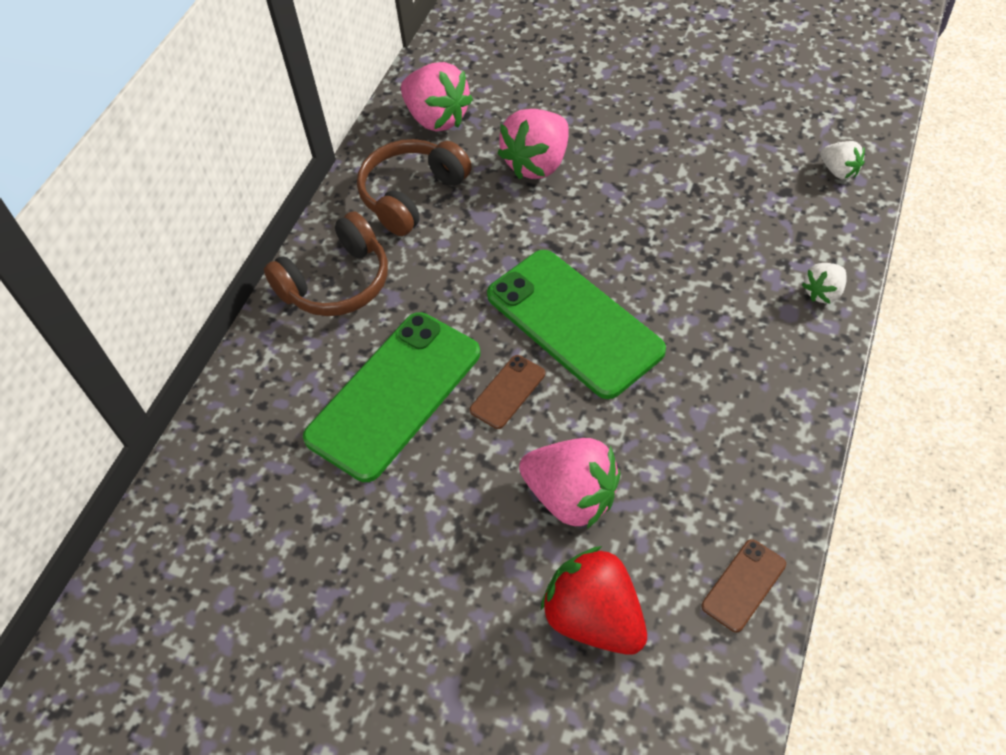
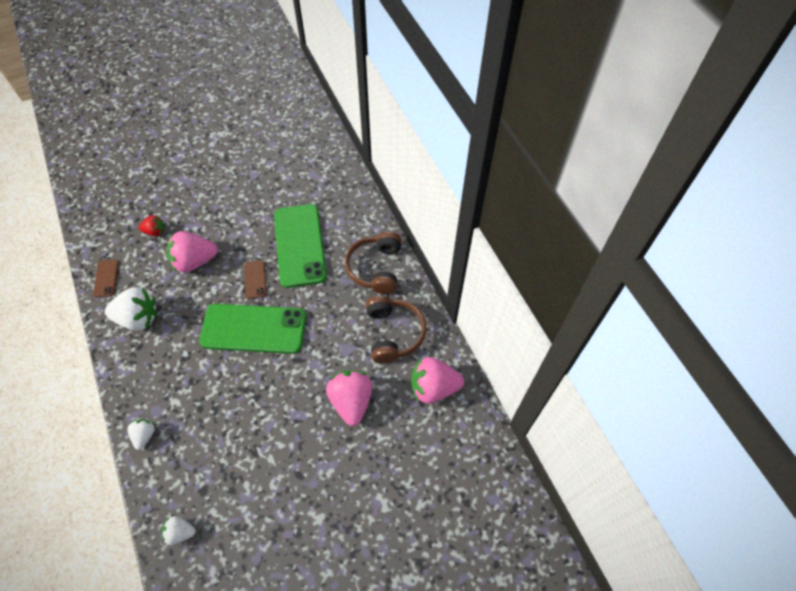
camera: 130 degrees right, 5 degrees up
(594, 617) = (155, 231): red strawberry -> red strawberry, size x0.53
(731, 464) = (138, 318): none -> white strawberry

